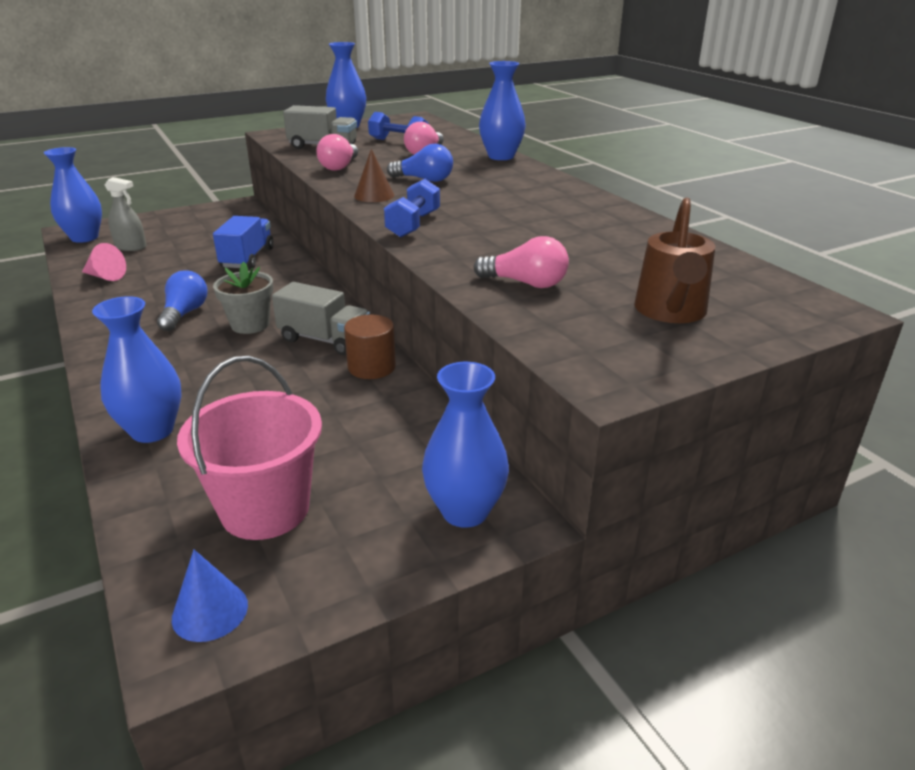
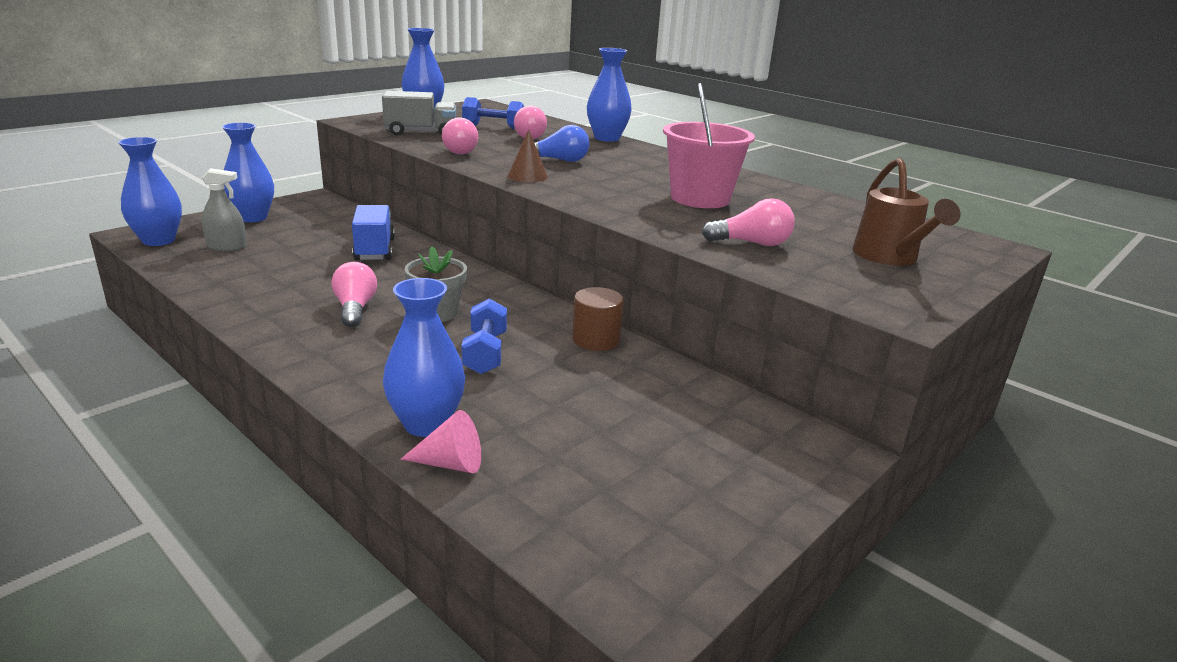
camera: 20 degrees left, 5 degrees down
(105, 276) = (224, 279): pink cone -> pink cone (451, 463)
(184, 314) = (355, 309): blue light bulb -> pink light bulb
(210, 611) = (640, 576): blue cone -> none
(265, 509) = (609, 478): pink bucket -> pink bucket (700, 198)
(324, 340) = (527, 320): grey truck -> none
(413, 225) = (596, 200): blue dumbbell -> blue dumbbell (485, 353)
(465, 511) = (788, 451): blue vase -> blue vase (252, 217)

